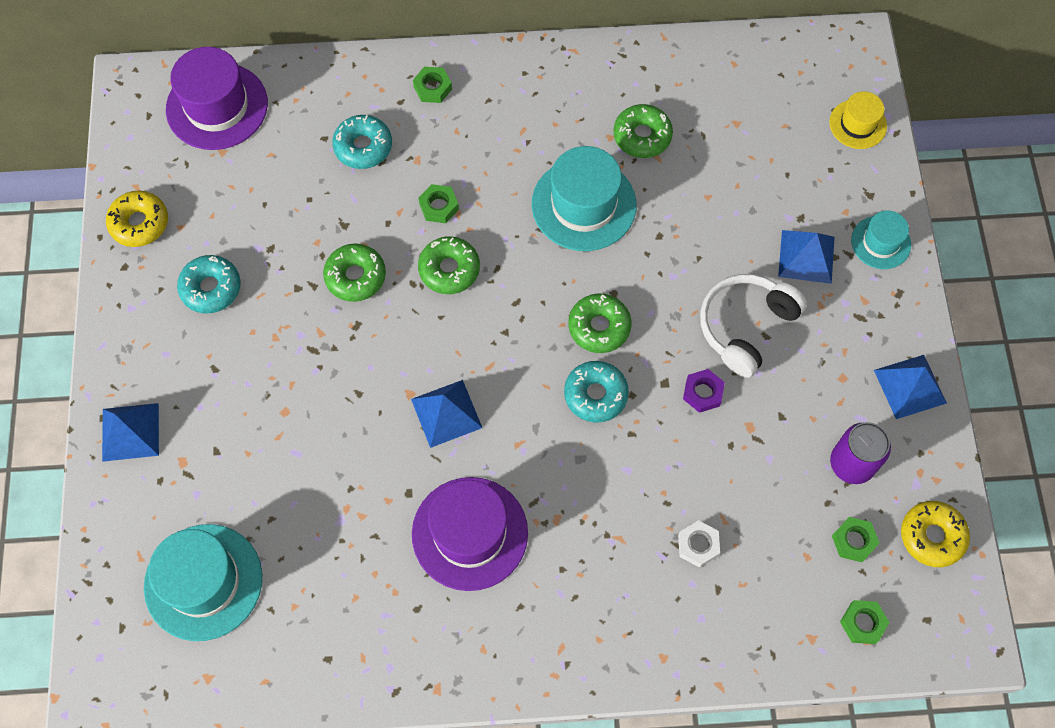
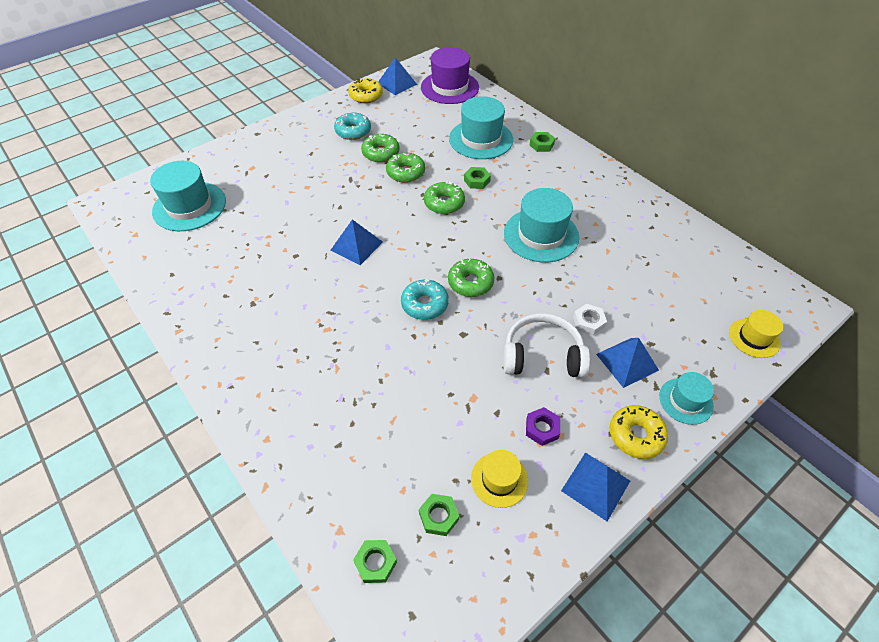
camera: 55 degrees right, 15 degrees down
(130, 432) = (255, 144): blue pyramid -> blue pyramid (397, 83)
(363, 147) = (481, 139): turquoise donut -> turquoise hat
(469, 533) = (289, 294): purple hat -> none
(642, 136) = (613, 237): green donut -> green donut (381, 153)
(698, 545) = (363, 414): white nut -> white nut (588, 322)
(702, 393) = (474, 357): purple nut -> purple nut (542, 428)
(852, 463) = (499, 479): purple can -> yellow hat
(932, 536) = (486, 576): yellow donut -> yellow donut (636, 435)

